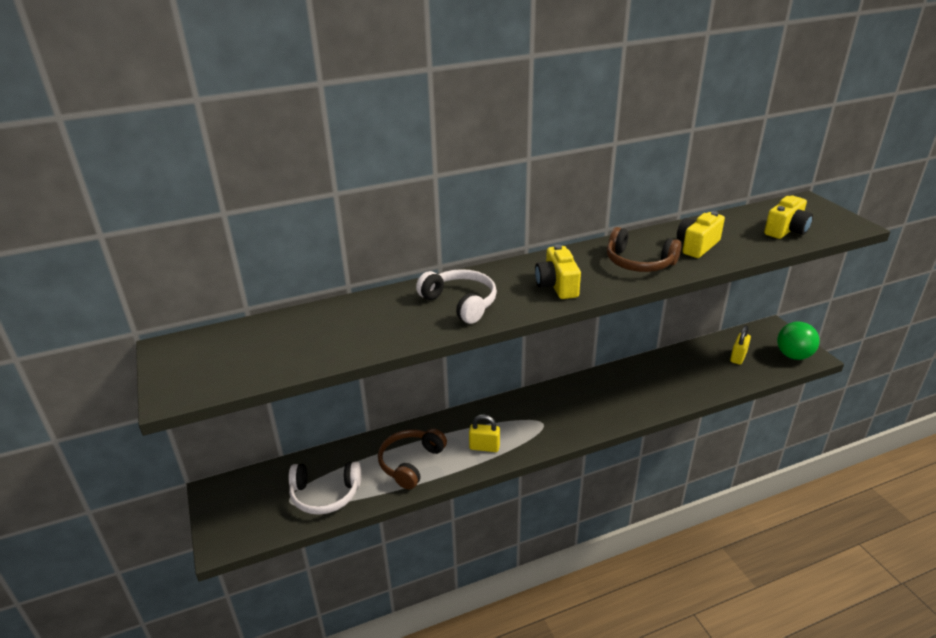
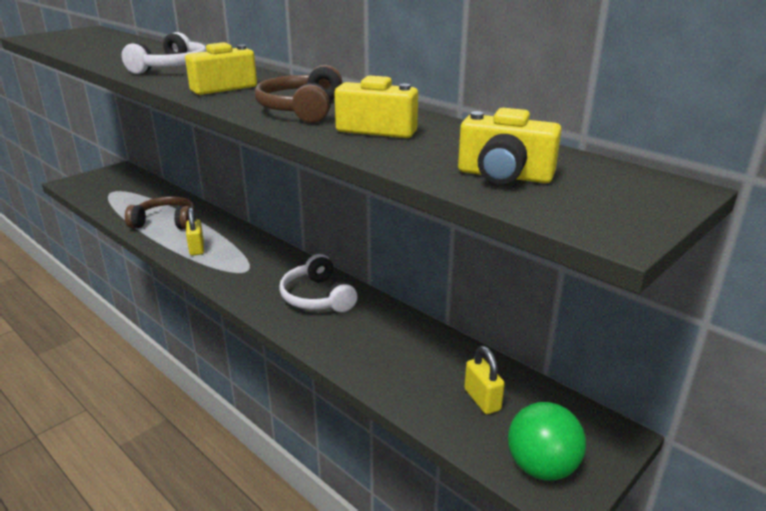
camera: 65 degrees right, 5 degrees down
(325, 494) = (120, 201): white headphones -> white headphones (317, 297)
(738, 357) = (482, 400): yellow padlock -> yellow padlock turned 60 degrees clockwise

